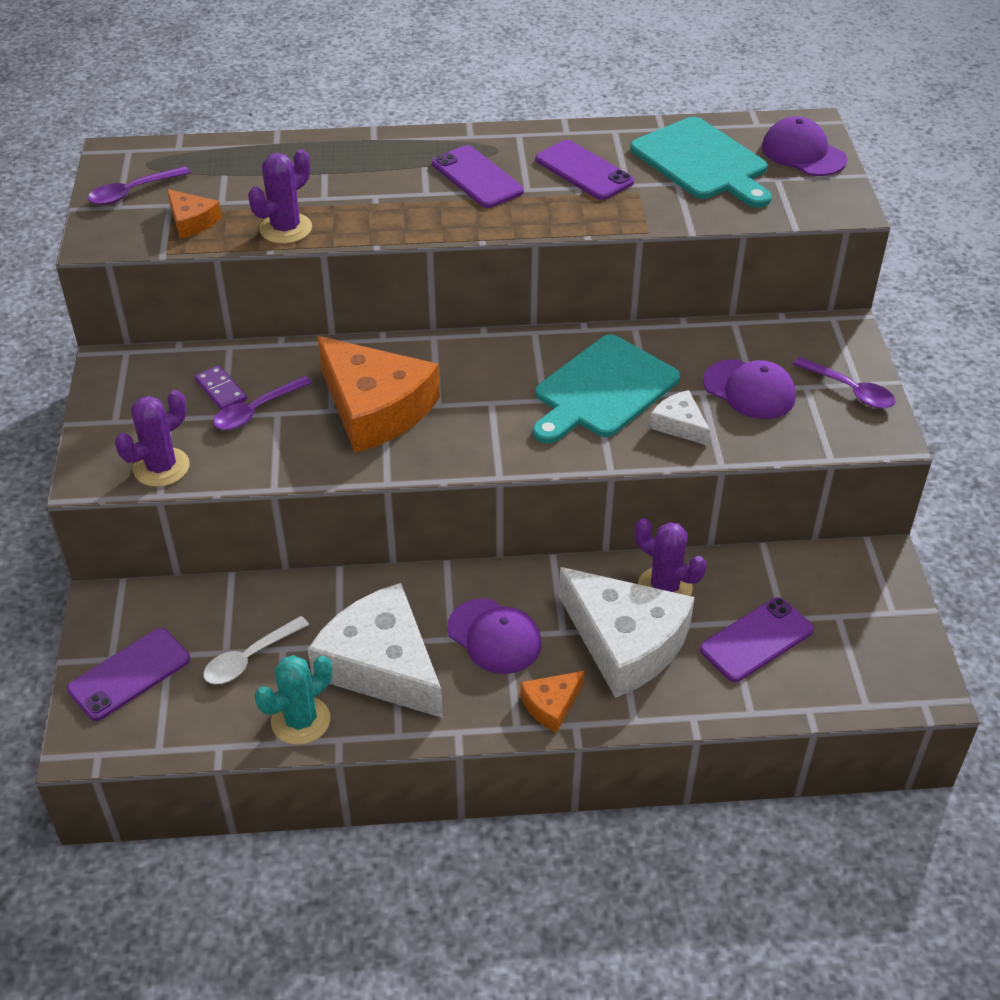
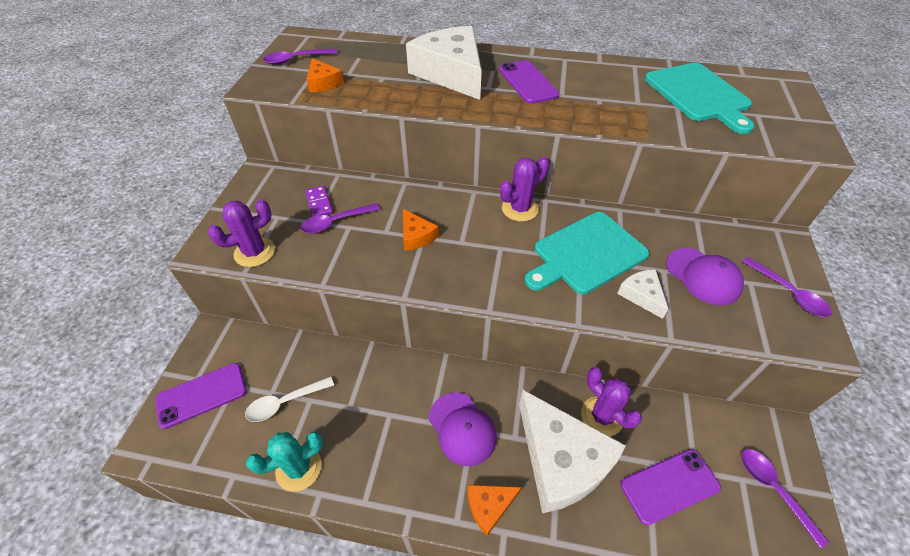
camera: 15 degrees right, 5 degrees up
(285, 229) = (382, 96): purple cactus -> purple cactus (520, 209)
(375, 408) = (416, 236): orange cheese -> orange cheese, size x0.46
(382, 665) = (373, 432): white cheese -> white cheese (451, 73)
(584, 171) = (606, 88): purple phone -> none
(803, 153) = (780, 99): purple cap -> none
(873, 618) = (773, 490): none -> purple spoon

